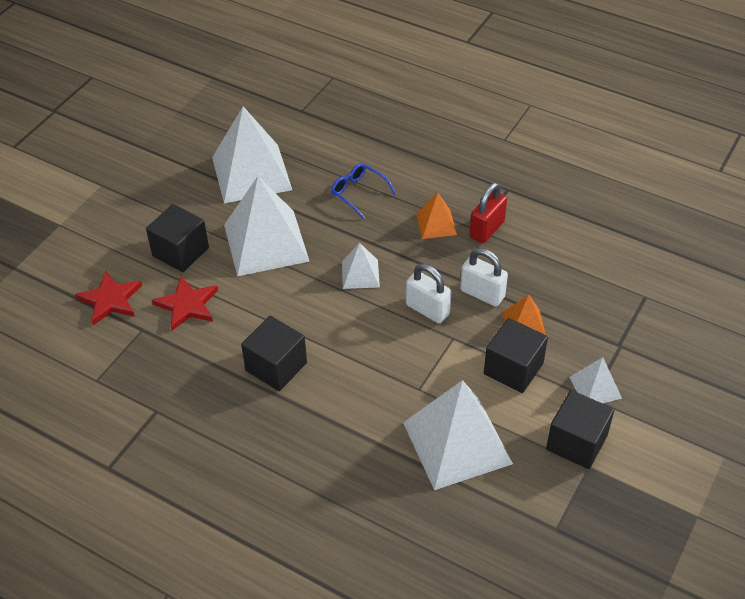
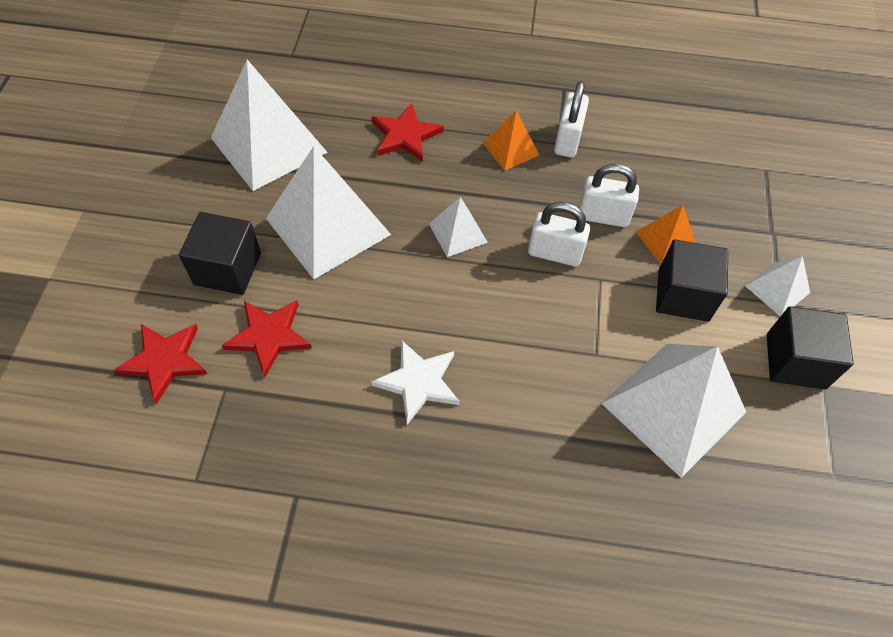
camera: 25 degrees left, 10 degrees up
(276, 366) = (418, 382): black cube -> white star
(358, 192) = (405, 135): blue glasses -> red star
(486, 229) = (567, 140): red padlock -> white padlock

